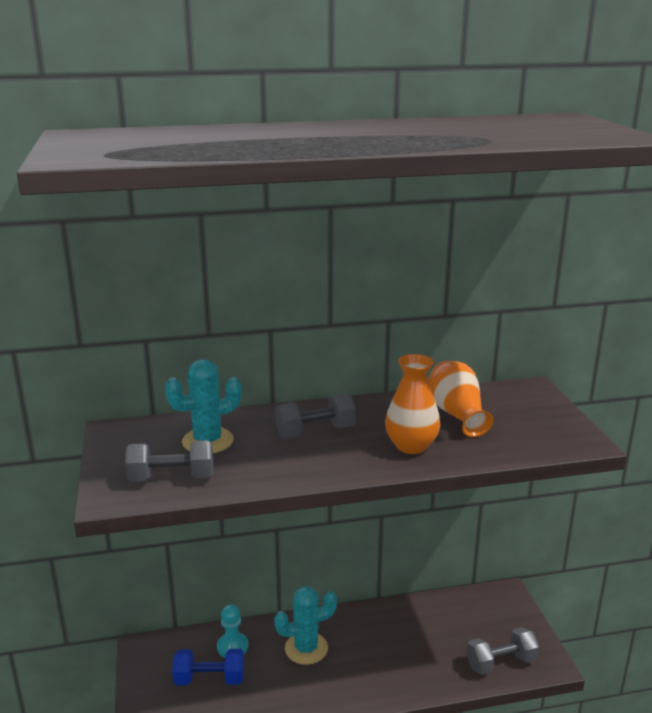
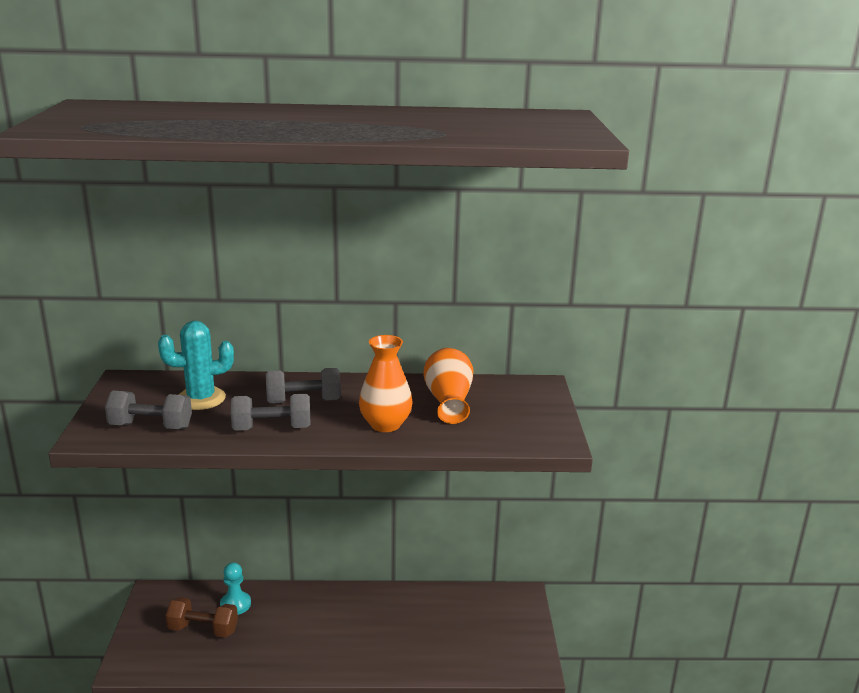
camera: 10 degrees right, 0 degrees up
(209, 679) = (203, 629): blue dumbbell -> brown dumbbell
(306, 648) = (303, 616): turquoise cactus -> none
(501, 662) = (487, 658): grey dumbbell -> grey dumbbell (272, 428)

